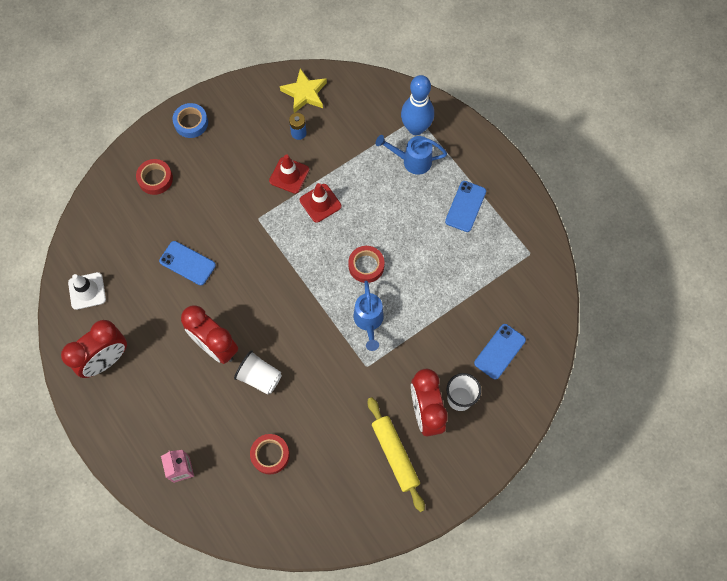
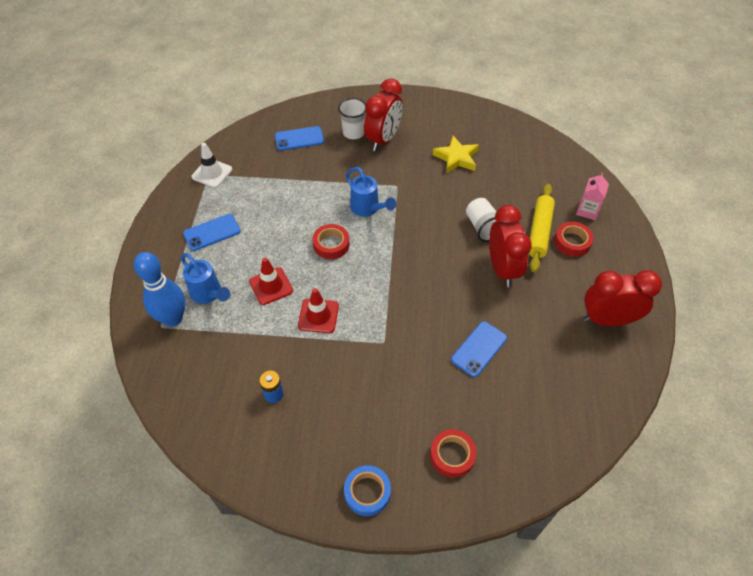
camera: 140 degrees left, 15 degrees down
(87, 291) = (593, 390): white traffic cone -> white traffic cone (212, 173)
(187, 263) = (479, 349): blue phone -> blue phone turned 60 degrees clockwise
(270, 455) = (513, 180): red tape -> red tape (572, 242)
(289, 175) = (321, 360): red traffic cone -> red traffic cone (271, 286)
(304, 93) = (227, 432): yellow star -> yellow star (456, 158)
(368, 322) = (368, 209): blue watering can -> blue watering can turned 105 degrees clockwise
(395, 455) = (426, 132): yellow rolling pin -> yellow rolling pin (539, 231)

